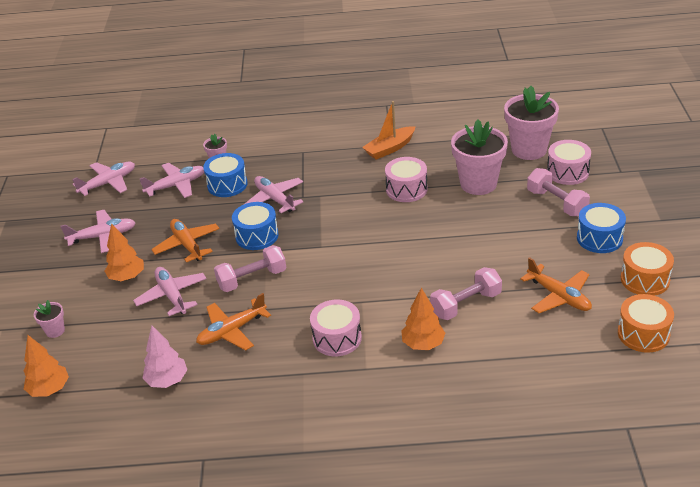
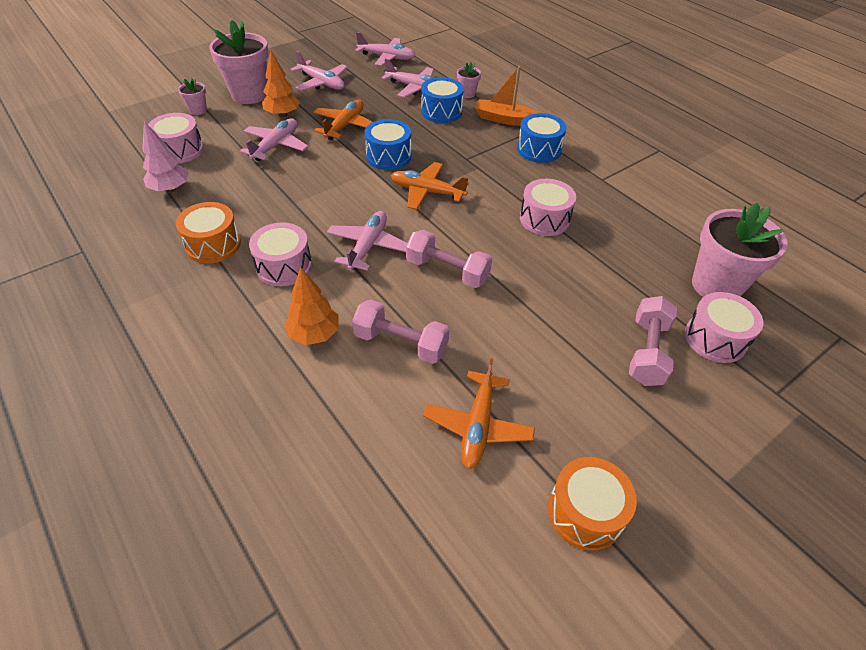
camera: 50 degrees right, 10 degrees up
(49, 389) = (131, 137): orange tree -> none
(111, 360) = (180, 150): none -> pink drum
(231, 331) = (253, 197): orange plane -> orange plane (426, 192)
(252, 279) = (329, 179): pink dumbbell -> pink dumbbell (447, 271)
(274, 199) = (447, 144): pink plane -> pink plane (368, 246)
(390, 148) = (595, 181): orange boat -> orange boat (504, 119)
(478, 184) = (609, 269): pink flower pot -> pink flower pot (249, 95)
(599, 238) = (622, 424): blue drum -> blue drum (539, 149)
(643, 334) = (474, 556): orange drum -> orange drum (213, 245)

